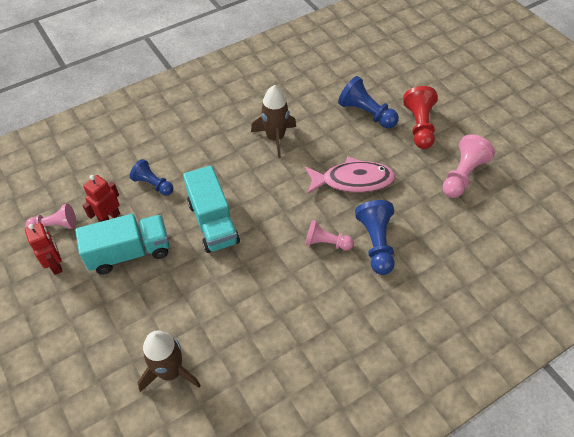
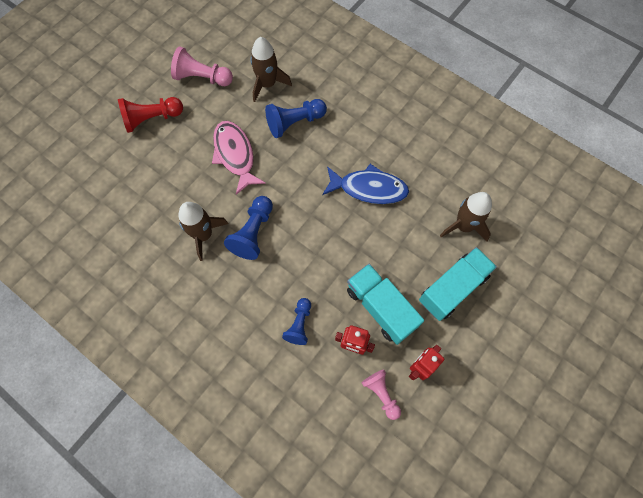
camera: 110 degrees left, 15 degrees up
(213, 222) = (322, 251): turquoise truck -> turquoise truck (452, 288)
(263, 288) = (369, 188): none -> blue fish
(326, 243) = (308, 157): pink pawn -> none
(366, 113) = (146, 165): blue pawn -> blue pawn (253, 233)
(438, 232) = (267, 84): none -> brown rocket

